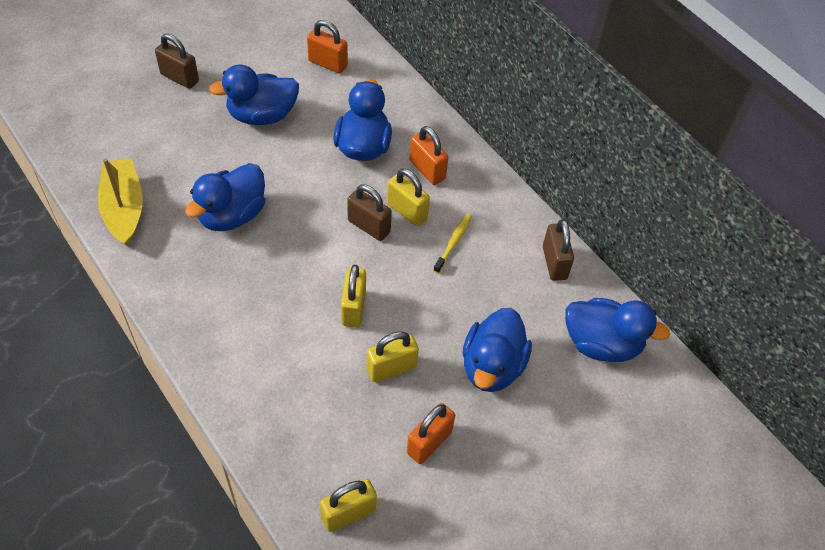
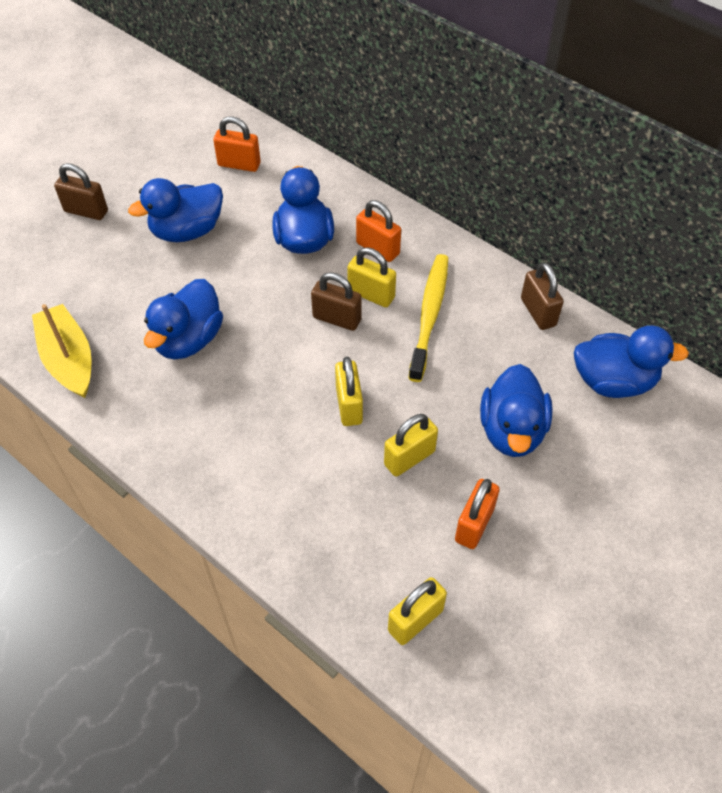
camera: 10 degrees left, 0 degrees up
(453, 243) = (429, 315): yellow toothbrush -> yellow toothbrush, size x1.90

